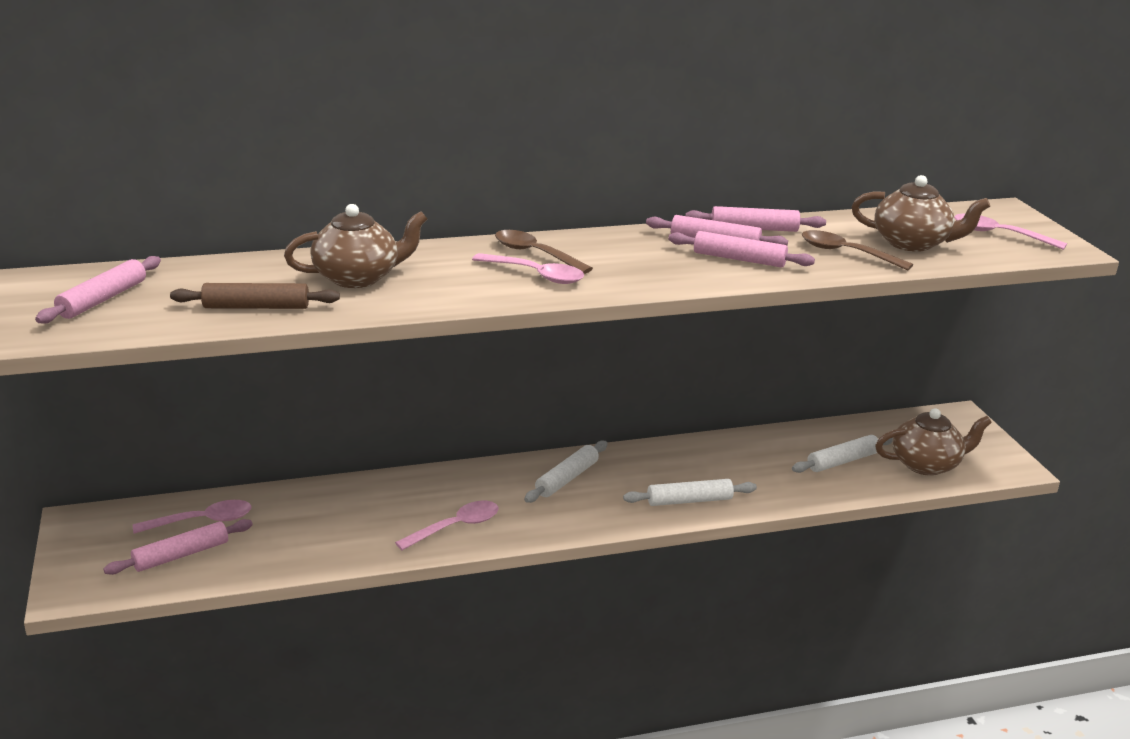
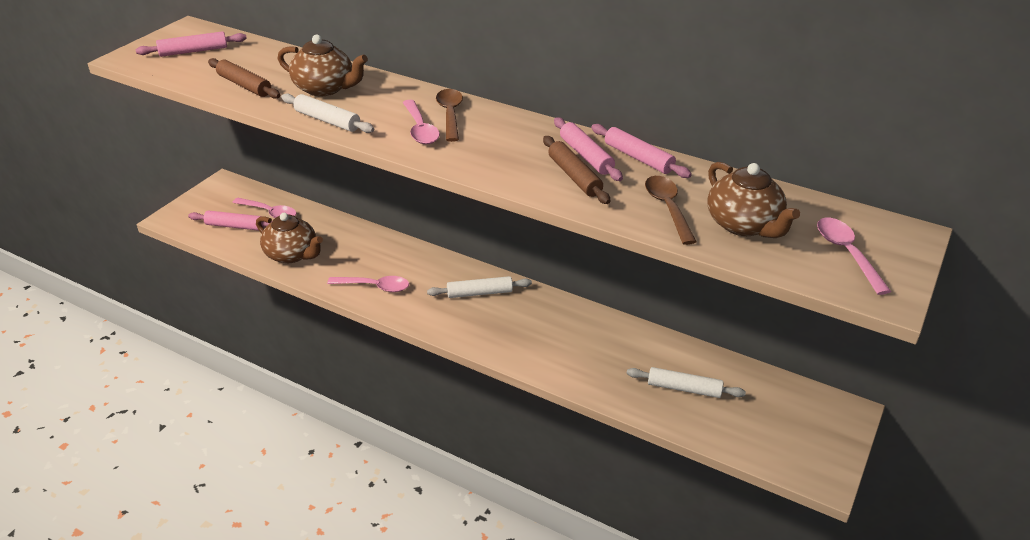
camera: 45 degrees right, 10 degrees up
(689, 500) = (530, 351): white rolling pin -> white rolling pin (327, 120)
(739, 259) = (574, 176): pink rolling pin -> brown rolling pin
(926, 464) = (748, 430): brown teapot -> brown teapot (292, 254)

